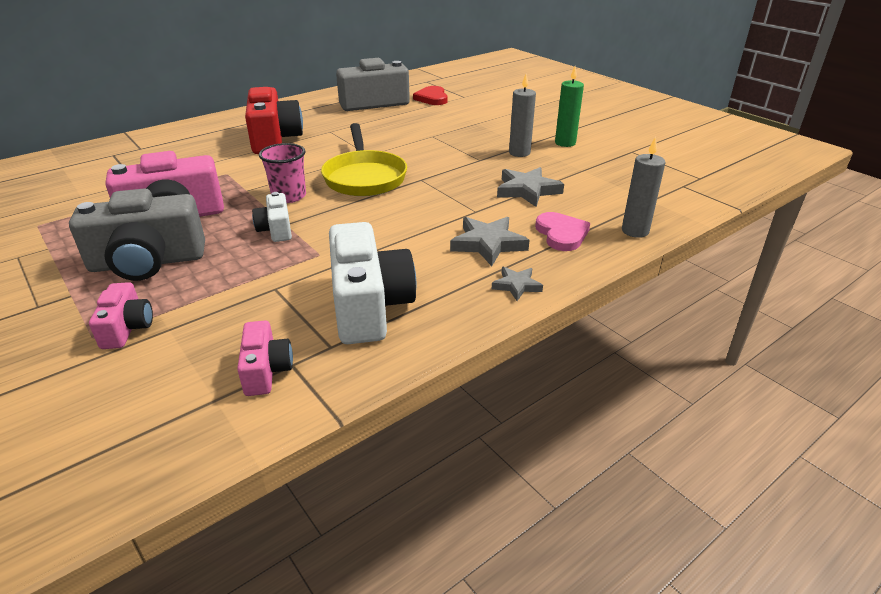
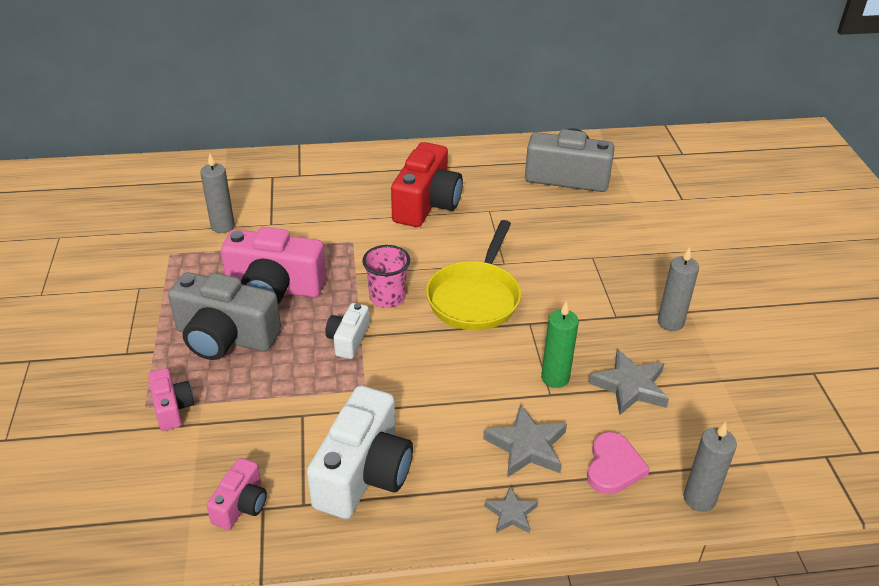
camera: 30 degrees right, 5 degrees up
(84, 194) = (222, 226): none -> grey candle
(127, 328) = (172, 408): pink camera -> pink camera turned 45 degrees counterclockwise
(432, 98) = (641, 190): red heart -> none
(565, 143) = (740, 326): green candle -> green candle (555, 378)

